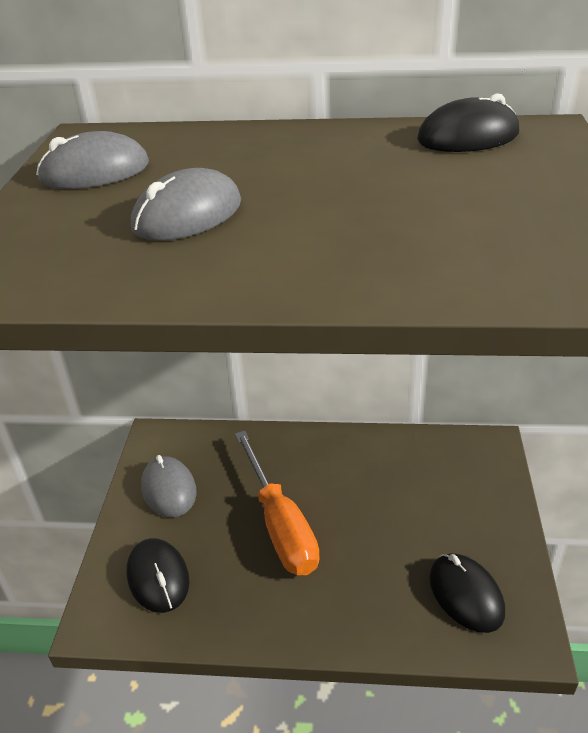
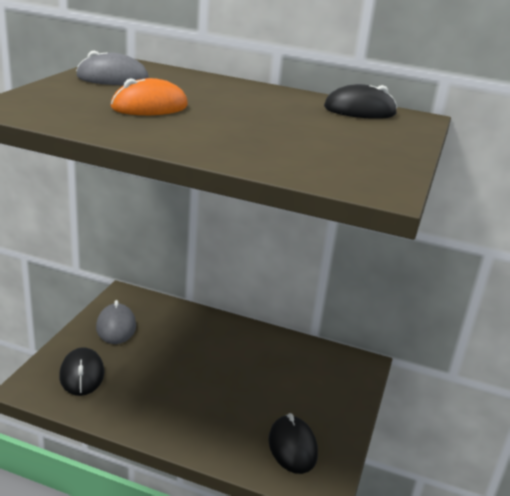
camera: 10 degrees right, 10 degrees down
(187, 215) = (149, 107): grey mouse -> orange mouse
(280, 524) = (182, 368): orange screwdriver -> none

